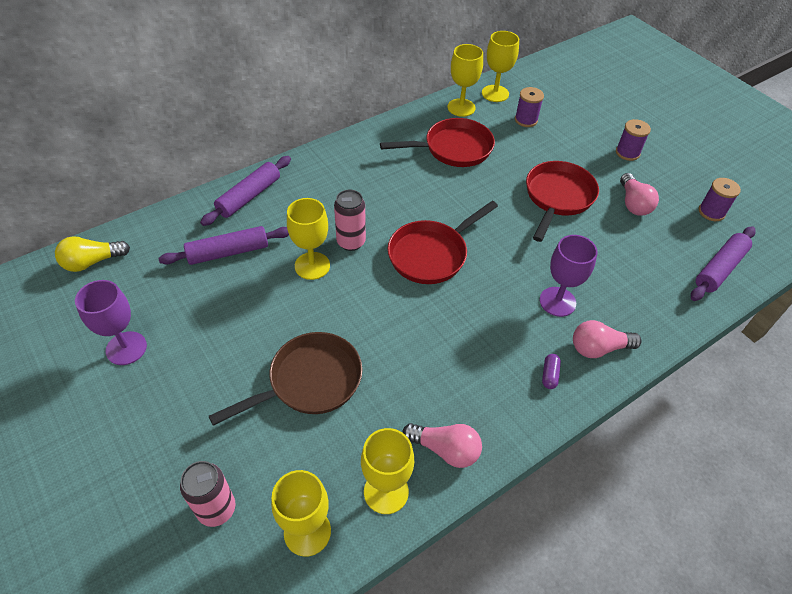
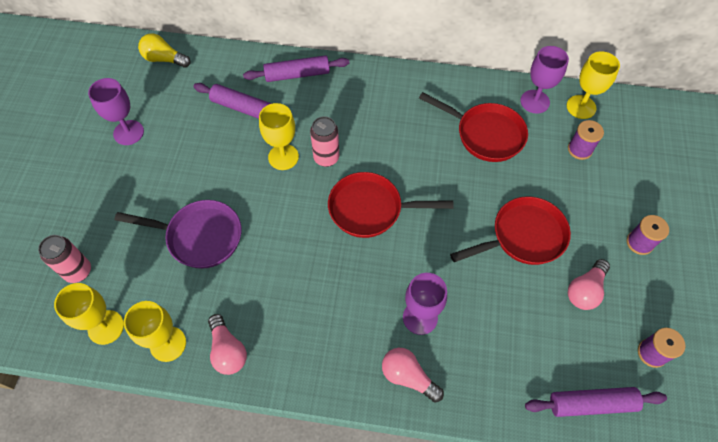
camera: 45 degrees right, 10 degrees up
(309, 381) = (199, 237): brown pan -> purple pan
(461, 107) = (535, 101): yellow goblet -> purple goblet
(549, 375) = (349, 364): purple capsule -> none

